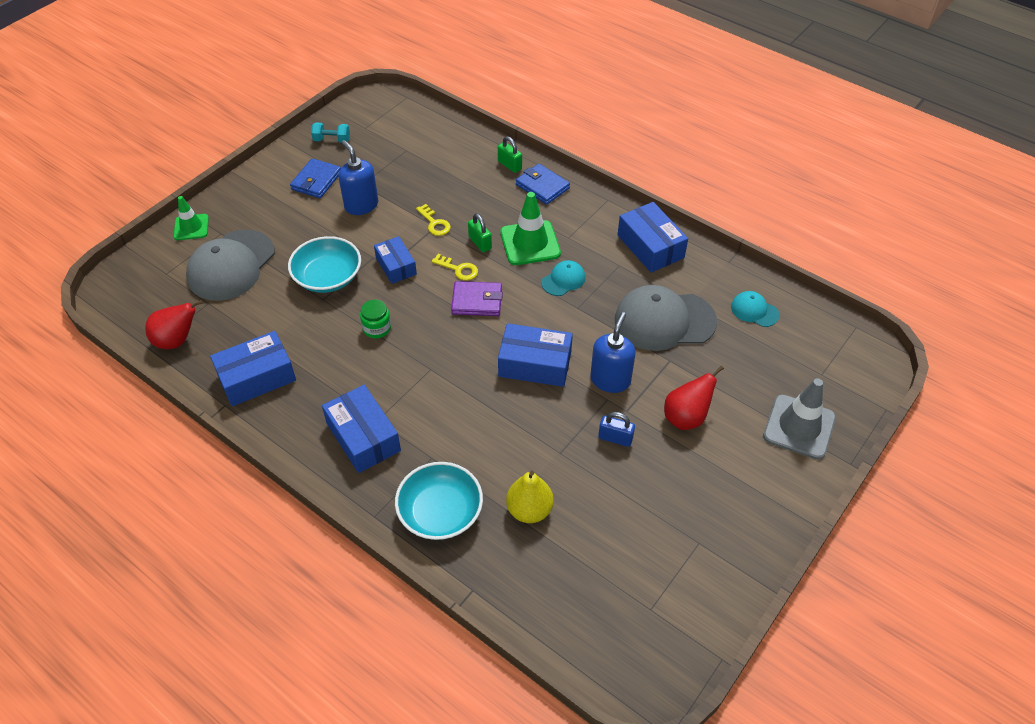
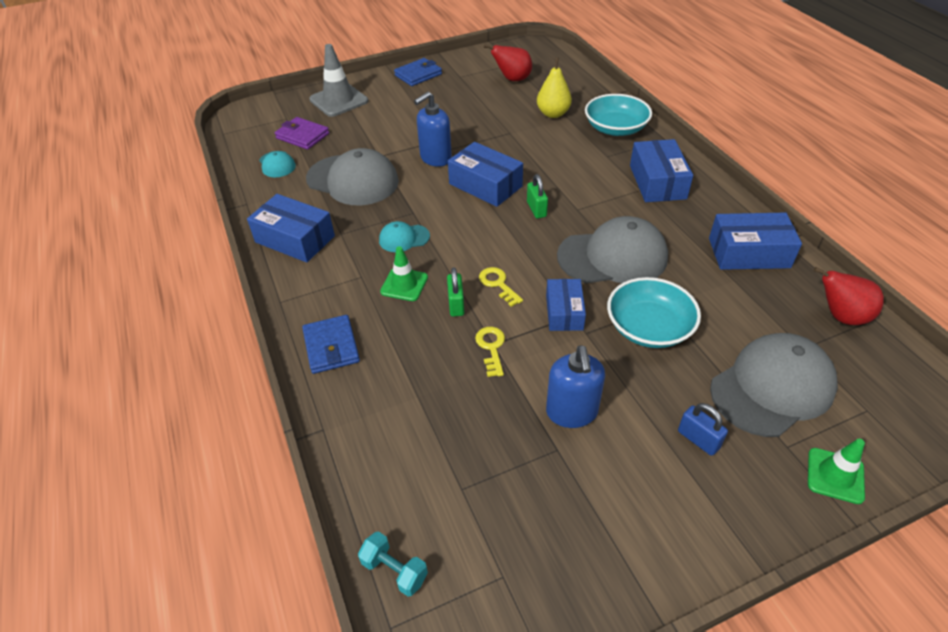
camera: 150 degrees left, 5 degrees down
(316, 181) = (623, 485): blue wallet -> blue wallet (418, 75)
(332, 140) = (570, 571): turquoise dumbbell -> turquoise dumbbell (394, 570)
(377, 328) = (613, 257): green jar -> grey cap
(477, 301) = (500, 248): purple wallet -> purple wallet (302, 136)
(509, 165) = (342, 395): green padlock -> green padlock (536, 209)
(530, 243) = (404, 284): green traffic cone -> green traffic cone, size x0.62
(615, 438) = (464, 128): blue padlock -> blue padlock (698, 439)
(650, 246) = (295, 239): blue box -> blue box turned 60 degrees counterclockwise
(686, 417) = (404, 124): red pear -> red pear (512, 79)

